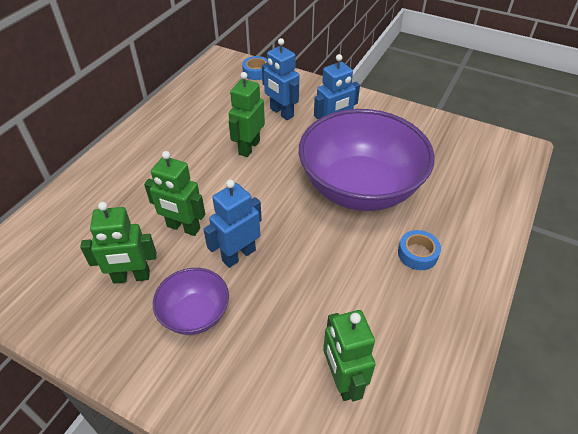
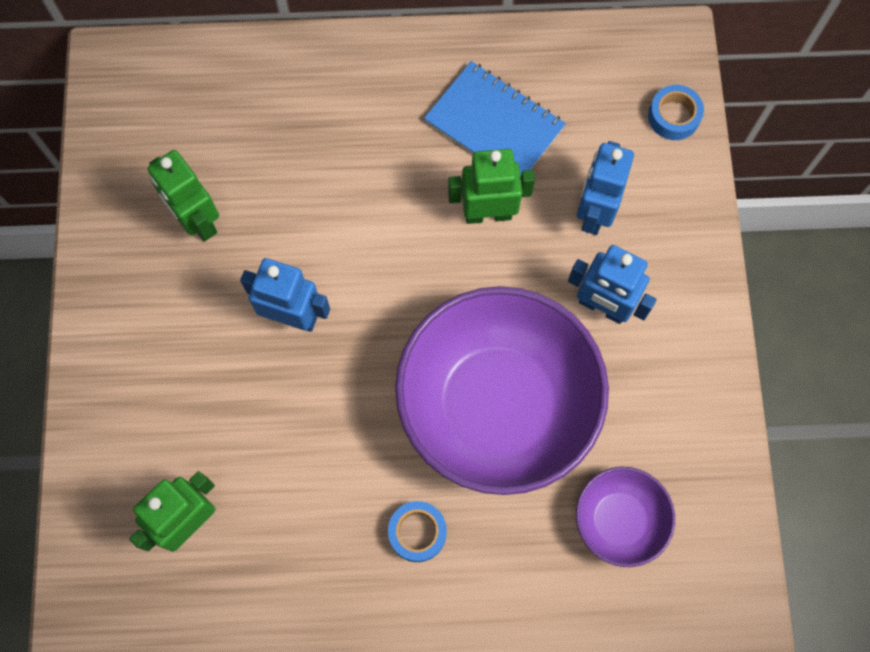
camera: 60 degrees right, 25 degrees up
(183, 227) = (297, 226): green robot -> none
(195, 314) = (188, 320): purple bowl -> purple bowl (619, 520)
(203, 126) = (494, 125): none -> blue notebook

